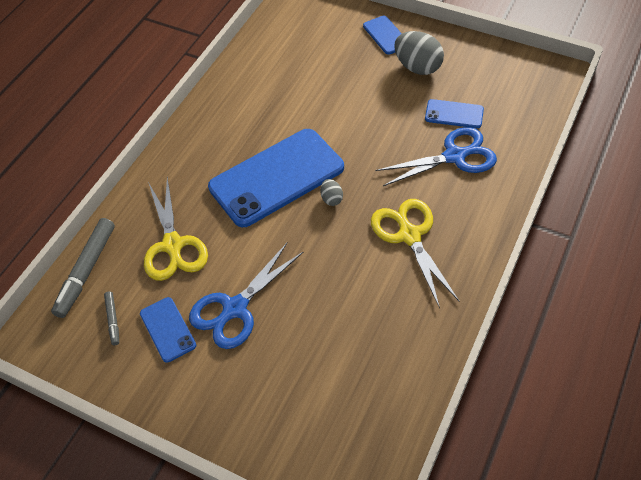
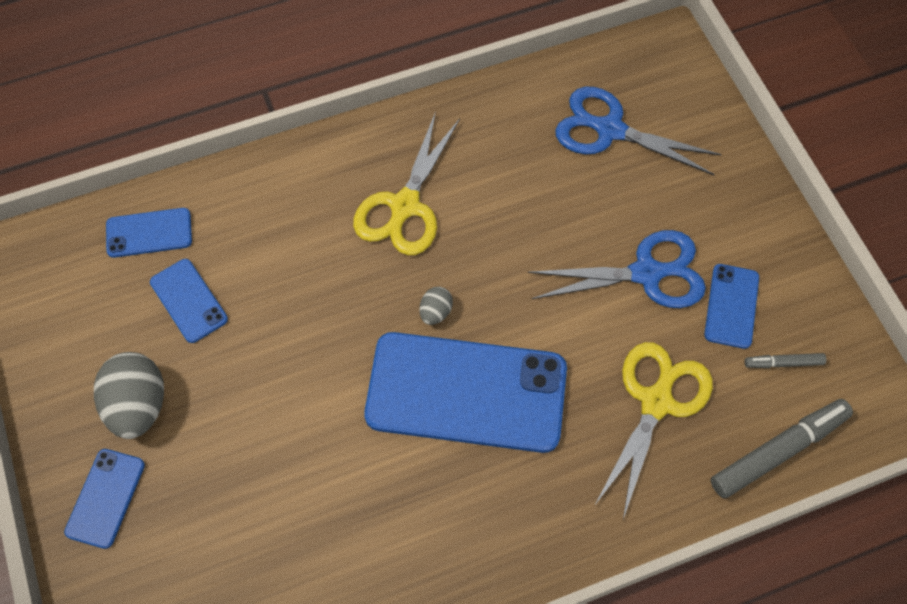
camera: 140 degrees left, 10 degrees up
(113, 320) = (783, 363): grey marker -> grey marker turned 120 degrees counterclockwise
(455, 156) = (256, 249): blue scissors -> blue scissors (609, 129)
(514, 124) = (149, 233): none -> blue phone

